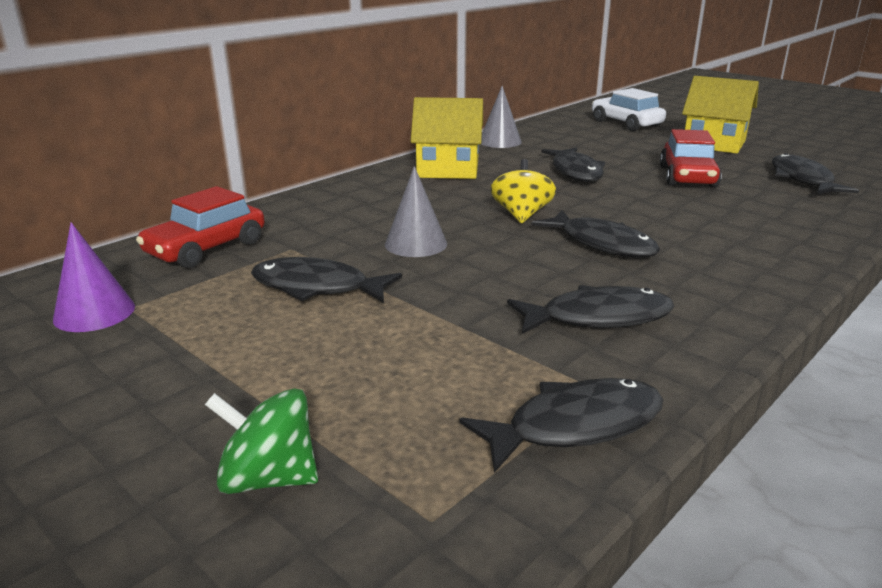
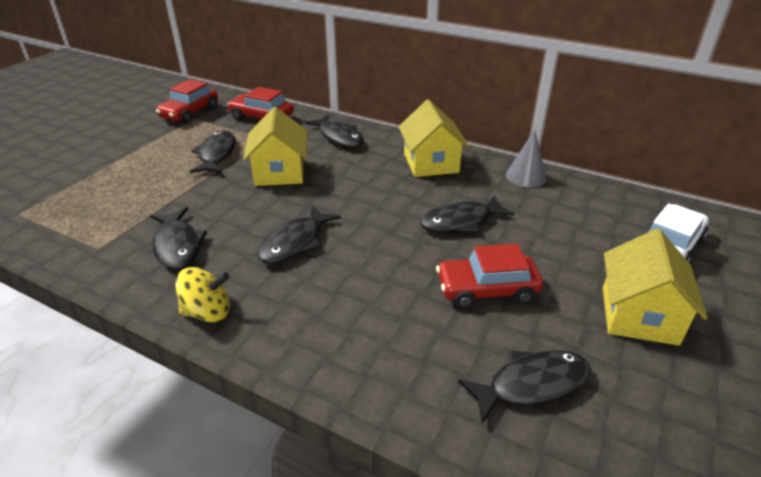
camera: 75 degrees right, 10 degrees up
(94, 312) = (190, 113): purple cone -> red car
(269, 478) = (56, 177): green spinning top -> none
(416, 244) = (280, 172): grey cone -> yellow house
(521, 215) = (342, 204): yellow spinning top -> yellow spinning top (208, 312)
(575, 426) = (67, 243): black fish -> black fish (339, 137)

